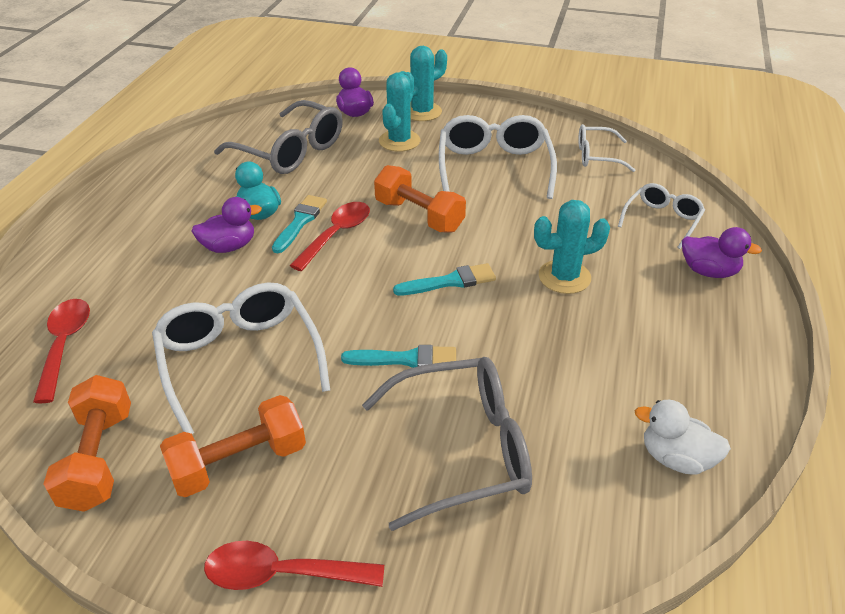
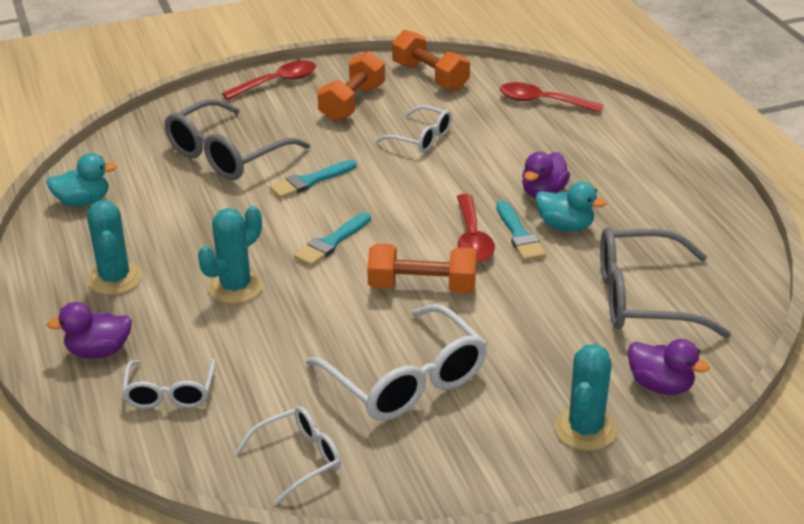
camera: 145 degrees right, 5 degrees down
(64, 345) = (542, 102): red spoon -> red spoon turned 150 degrees clockwise
(239, 359) = (421, 138): white glasses -> white glasses, size x0.58
(399, 141) = (552, 367): turquoise cactus -> turquoise cactus (115, 279)
(676, 458) = (83, 201): white duck -> turquoise duck

